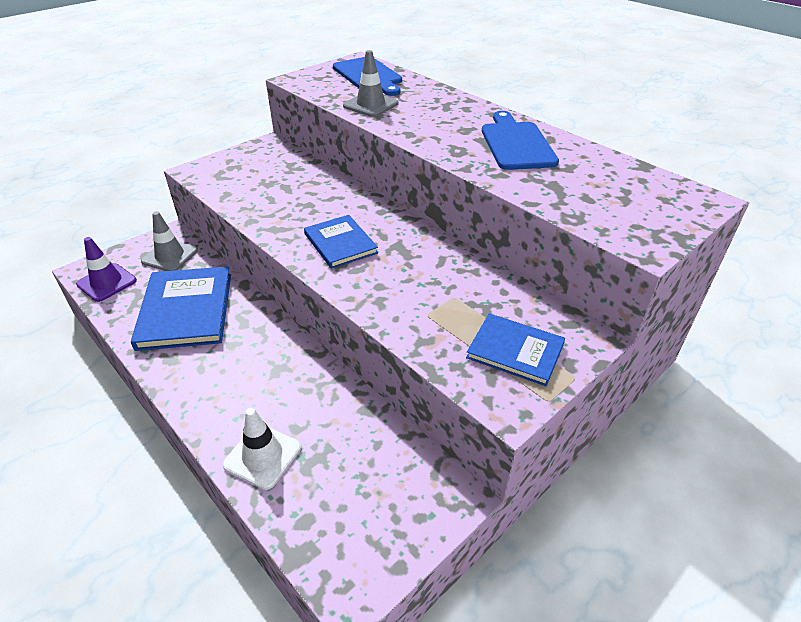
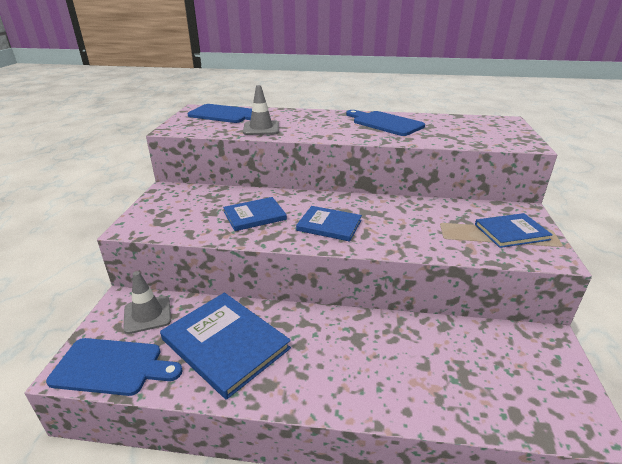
camera: 40 degrees left, 10 degrees down
(107, 282) = (112, 367): purple traffic cone -> blue cutting board
(262, 456) = (433, 397): white traffic cone -> none
(295, 202) = (254, 216): none -> blue book

